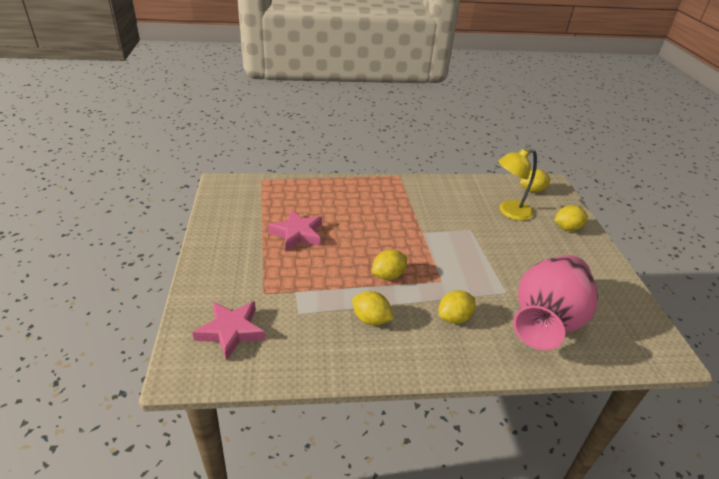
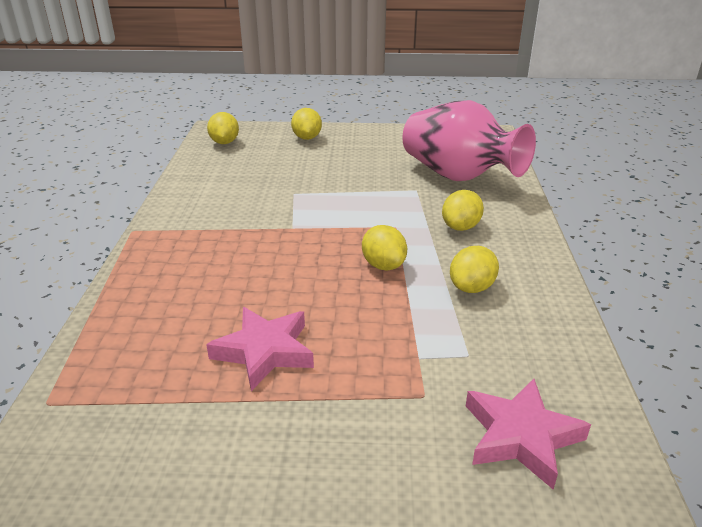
camera: 80 degrees left, 5 degrees down
(454, 317) = (461, 227): yellow lemon -> yellow lemon turned 60 degrees clockwise
(509, 212) = (265, 163): yellow lamp -> none

